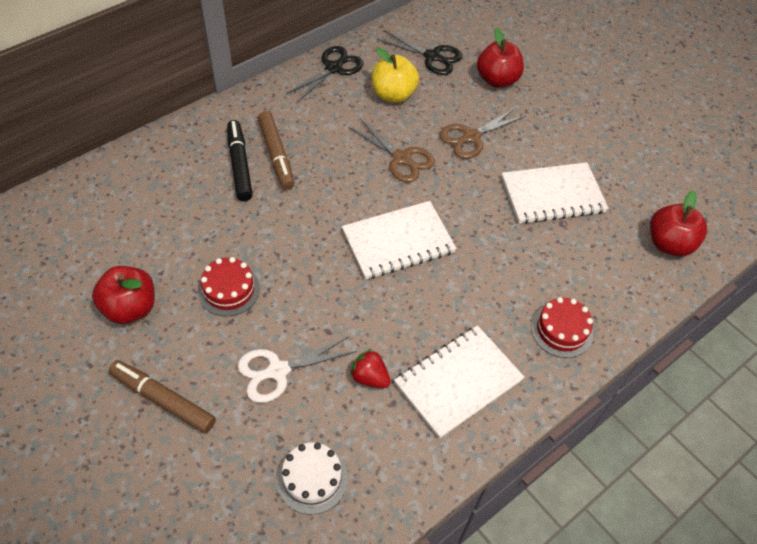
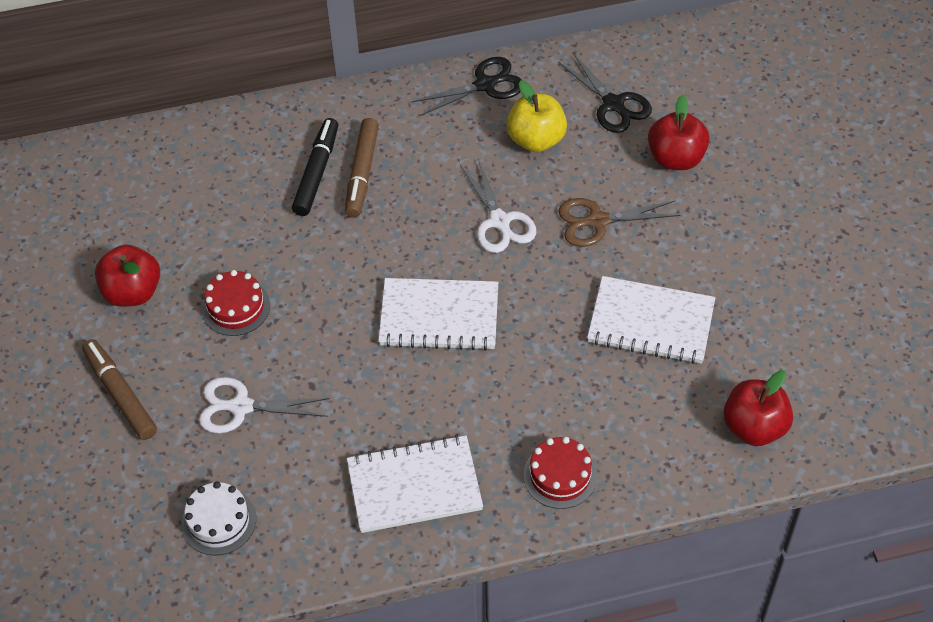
camera: 30 degrees right, 0 degrees up
(369, 377) = (327, 447): red strawberry -> none
(402, 159) = (500, 222): brown scissors -> white scissors

